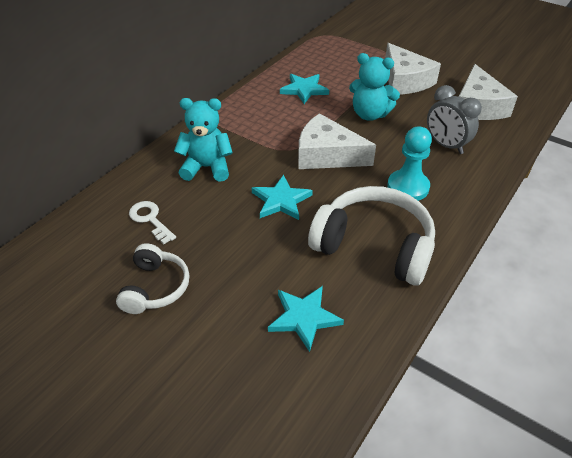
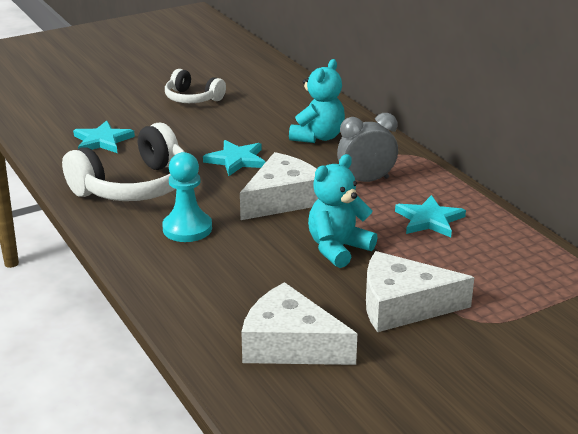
camera: 115 degrees right, 15 degrees down
(150, 219) = (268, 105): white key -> none
(446, 145) = (230, 280): grey clock -> grey clock (366, 181)

